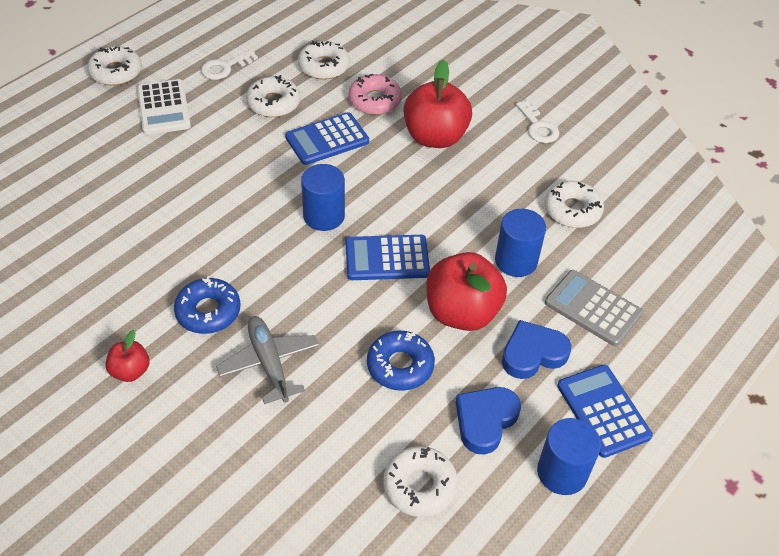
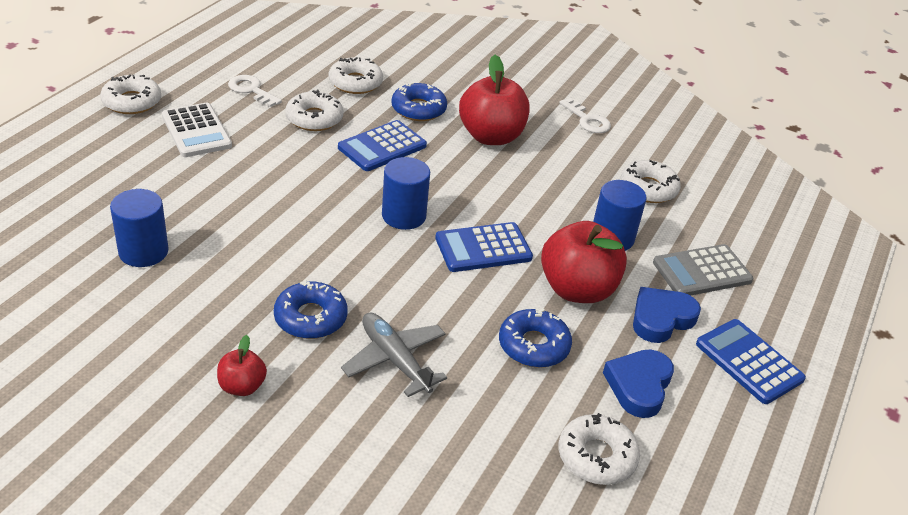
camera: 15 degrees left, 10 degrees down
(225, 67) = (251, 90): white key -> white key turned 90 degrees clockwise
(375, 100) = (418, 109): pink donut -> blue donut
(562, 472) = (732, 423): blue cylinder -> blue cylinder (143, 251)
(592, 308) = (702, 272): grey calculator -> grey calculator turned 45 degrees counterclockwise

